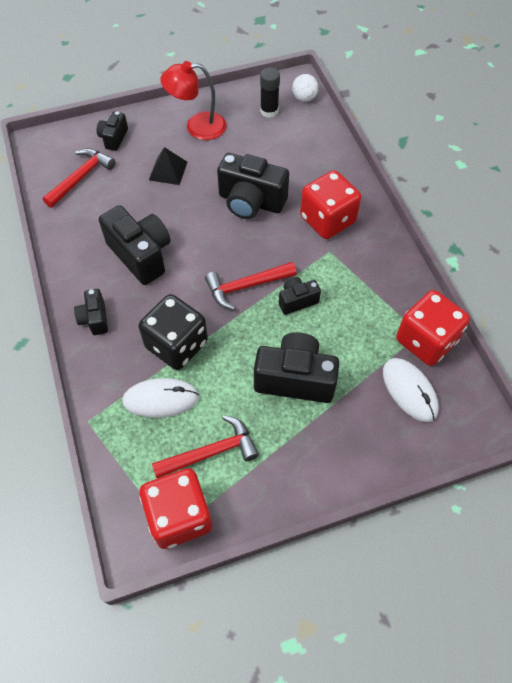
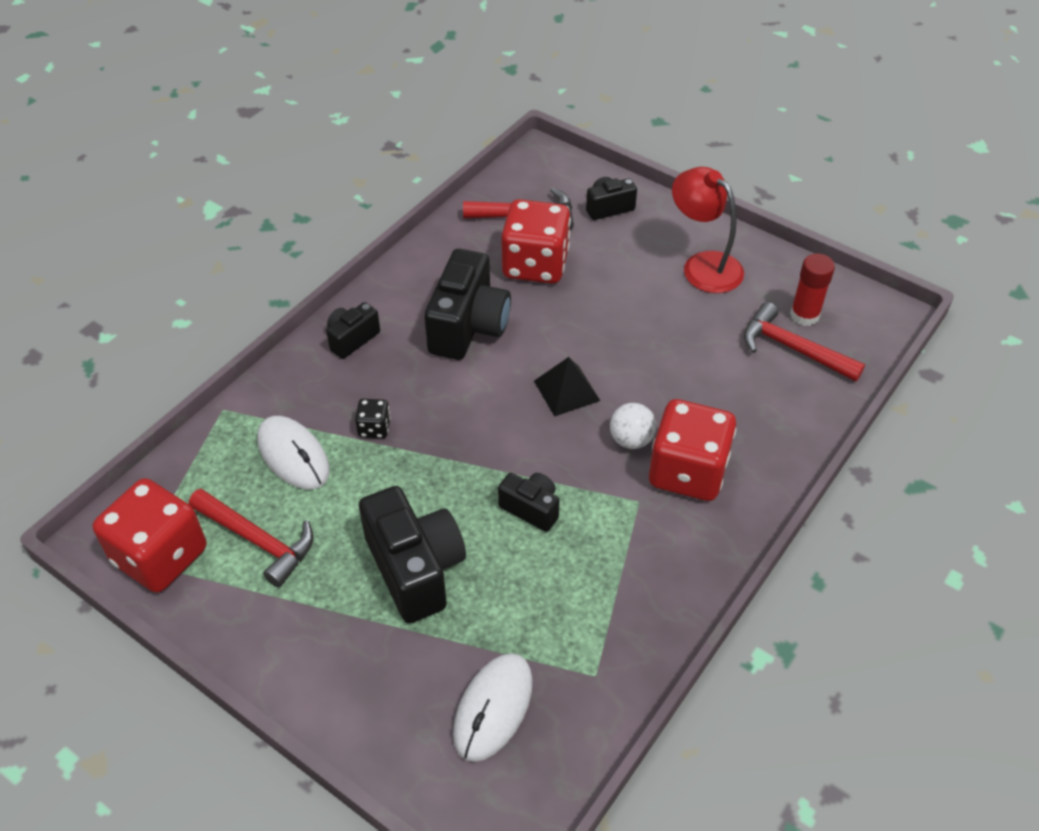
camera: 55 degrees right, 10 degrees down
(168, 171) = (609, 279): black pyramid -> black pyramid (566, 390)
(176, 345) = (374, 428): black dice -> black dice, size x0.44
(246, 286) = (508, 446): red hammer -> red hammer (792, 349)
(251, 202) = (639, 379): black camera -> none
(269, 111) = (804, 315): black glue stick -> red glue stick
(304, 98) = (867, 337): white ball -> white ball (631, 440)
(426, 340) = (589, 688): red dice -> red dice (535, 265)

